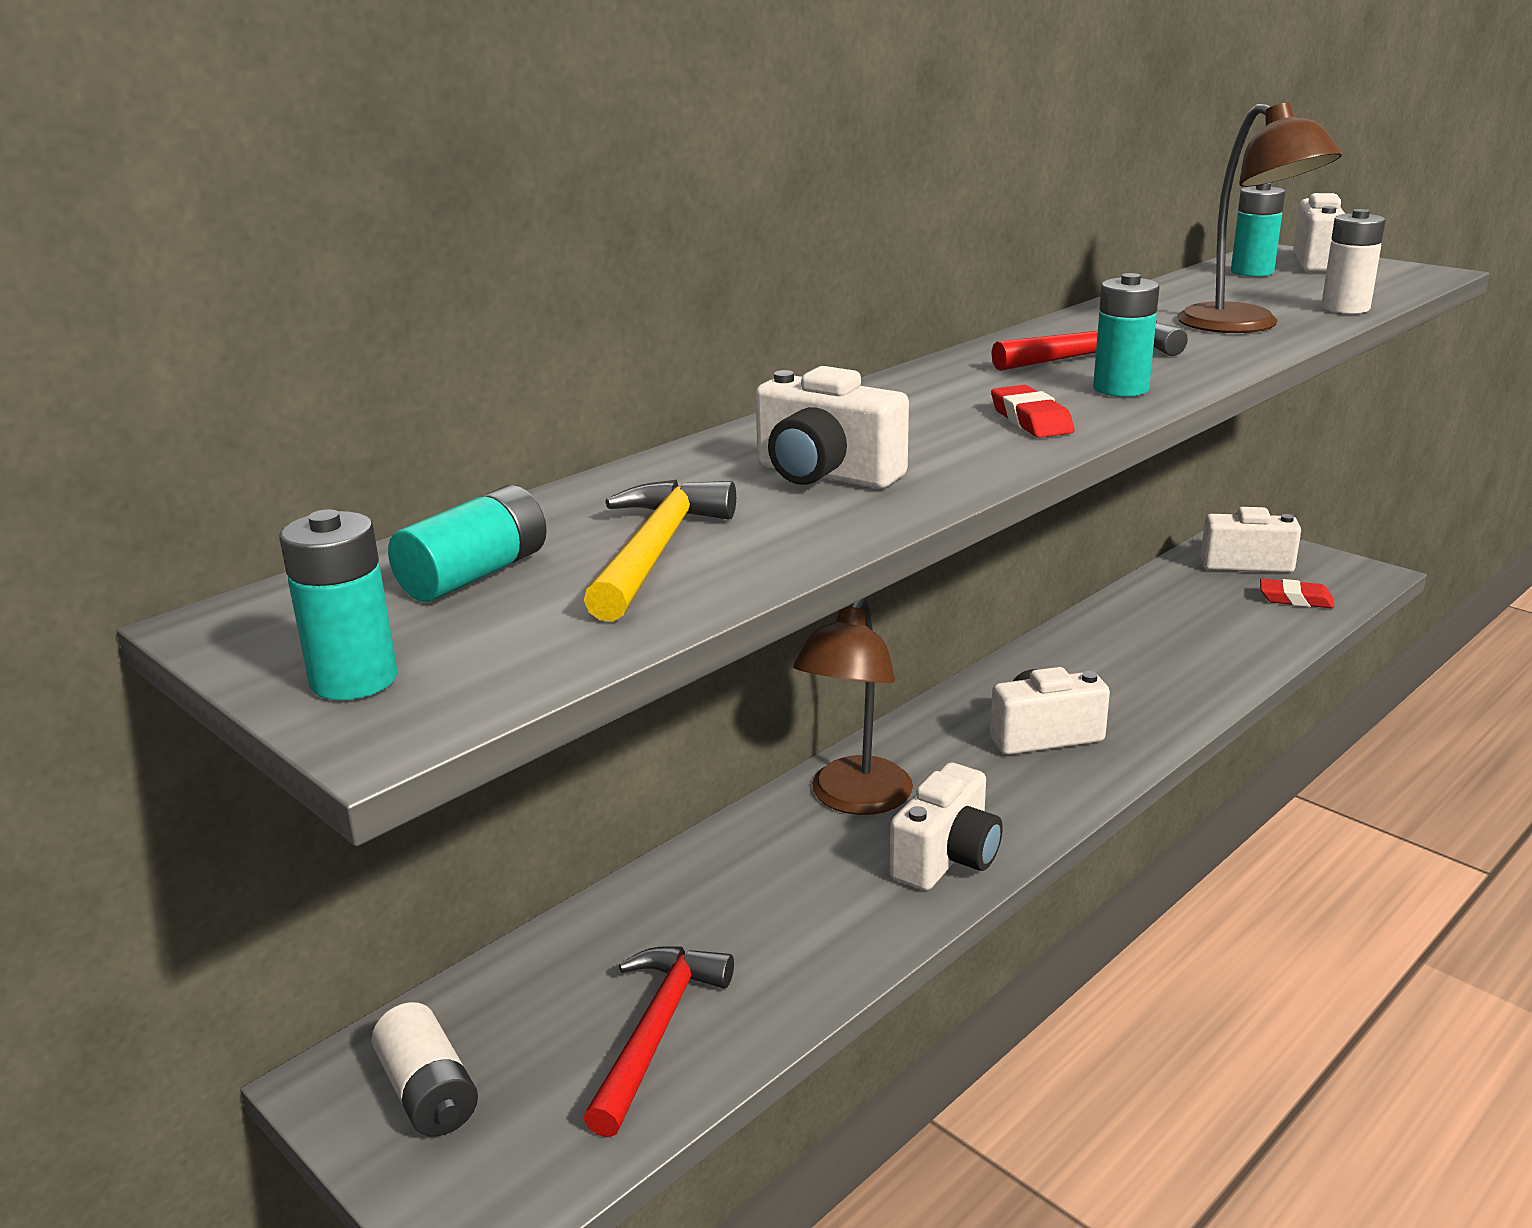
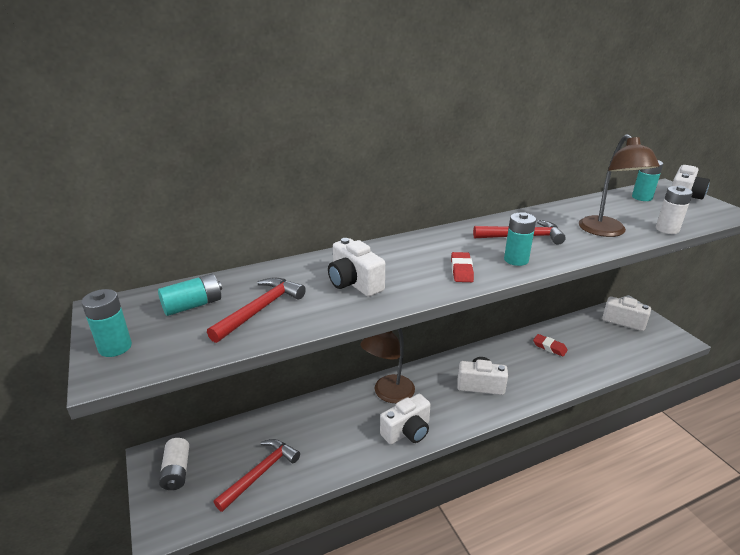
camera: 20 degrees right, 5 degrees up
(655, 551) = (260, 309): yellow hammer -> red hammer
(1295, 599) = (635, 345): red eraser -> red eraser (549, 347)

